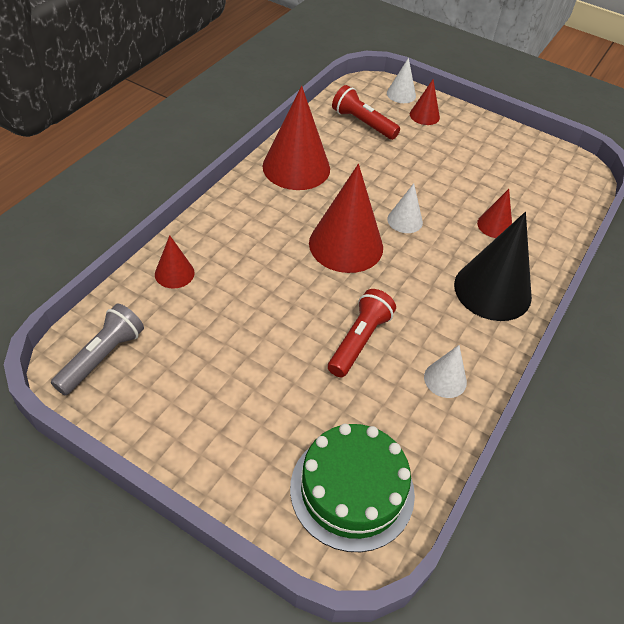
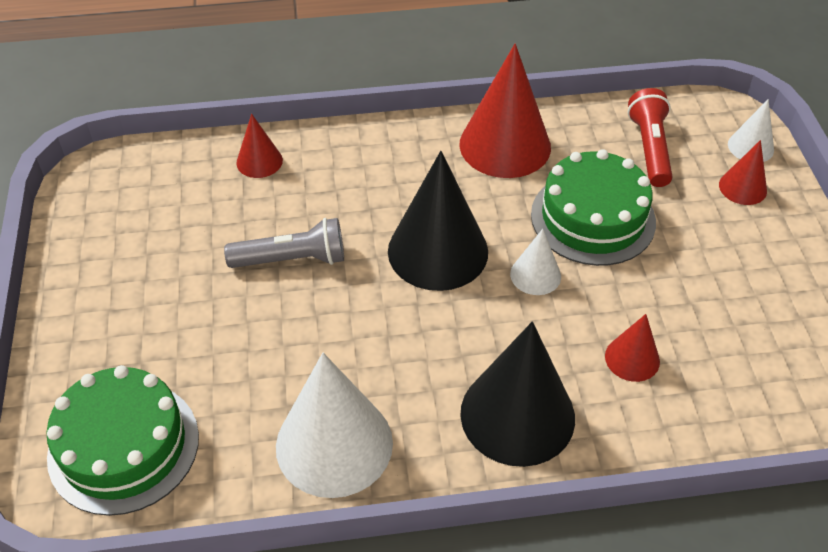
camera: 55 degrees right, 0 degrees up
(102, 357) = (120, 184): grey flashlight -> grey flashlight (292, 259)
(346, 245) = (438, 251): red cone -> black cone
(359, 340) = (315, 341): red flashlight -> none
(388, 174) = (593, 218): none -> green cake
(445, 379) = (334, 444): white cone -> white cone, size x2.02

